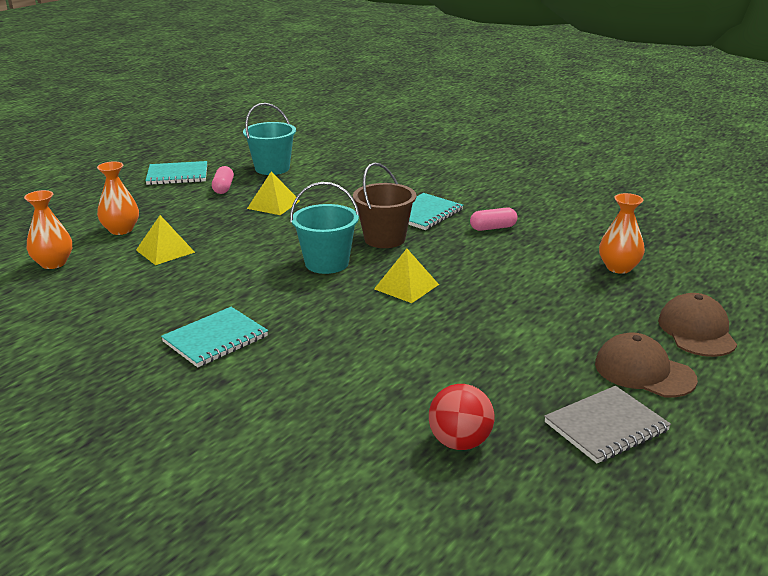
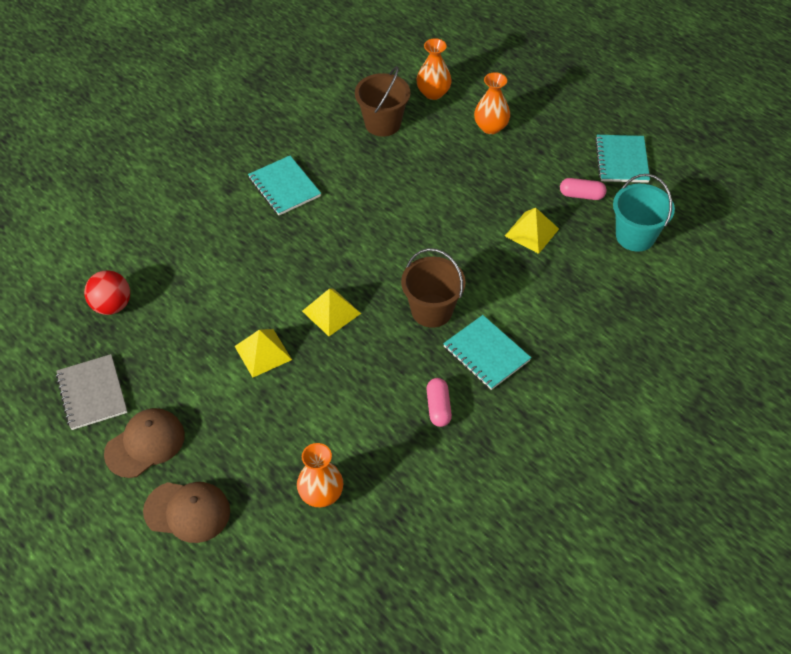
camera: 100 degrees right, 25 degrees up
(103, 288) = (383, 123): none -> brown bucket
(165, 251) = (441, 156): yellow pyramid -> yellow pyramid (263, 353)
(327, 263) = (390, 262): turquoise bucket -> none

